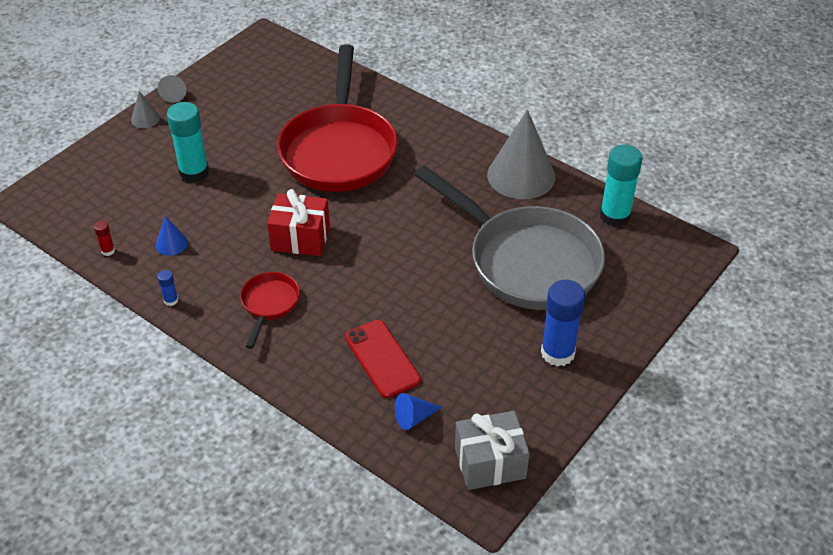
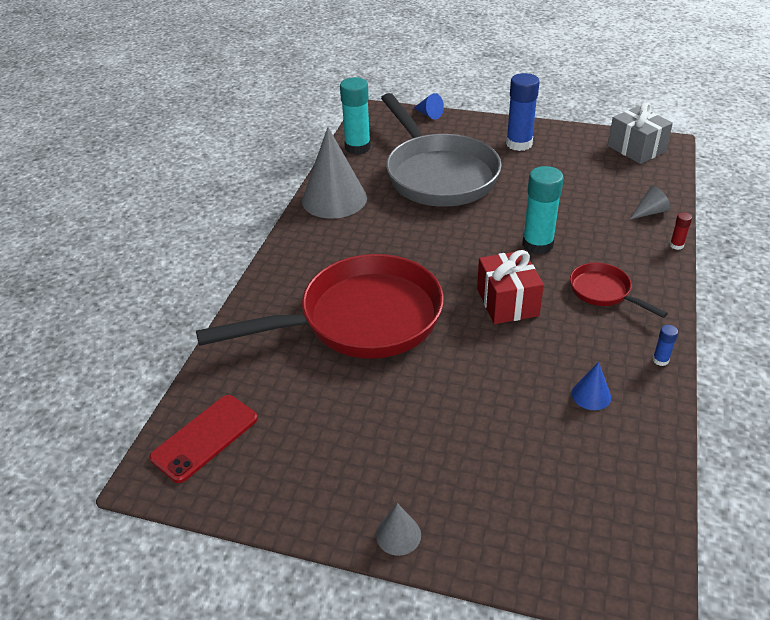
camera: 110 degrees left, 5 degrees down
(108, 251) = (646, 447): red glue stick -> red glue stick (676, 245)
(174, 94) = (327, 526): grey cone -> grey cone (650, 212)
(194, 172) = (470, 427): turquoise glue stick -> turquoise glue stick (537, 245)
(269, 304) = (603, 292): red pan -> red pan turned 60 degrees clockwise
(382, 359) = (598, 214): red phone -> red phone (205, 438)
(414, 417) = (635, 185): blue cone -> blue cone (429, 114)
(526, 261) = (438, 174): grey pan -> grey pan turned 135 degrees clockwise

